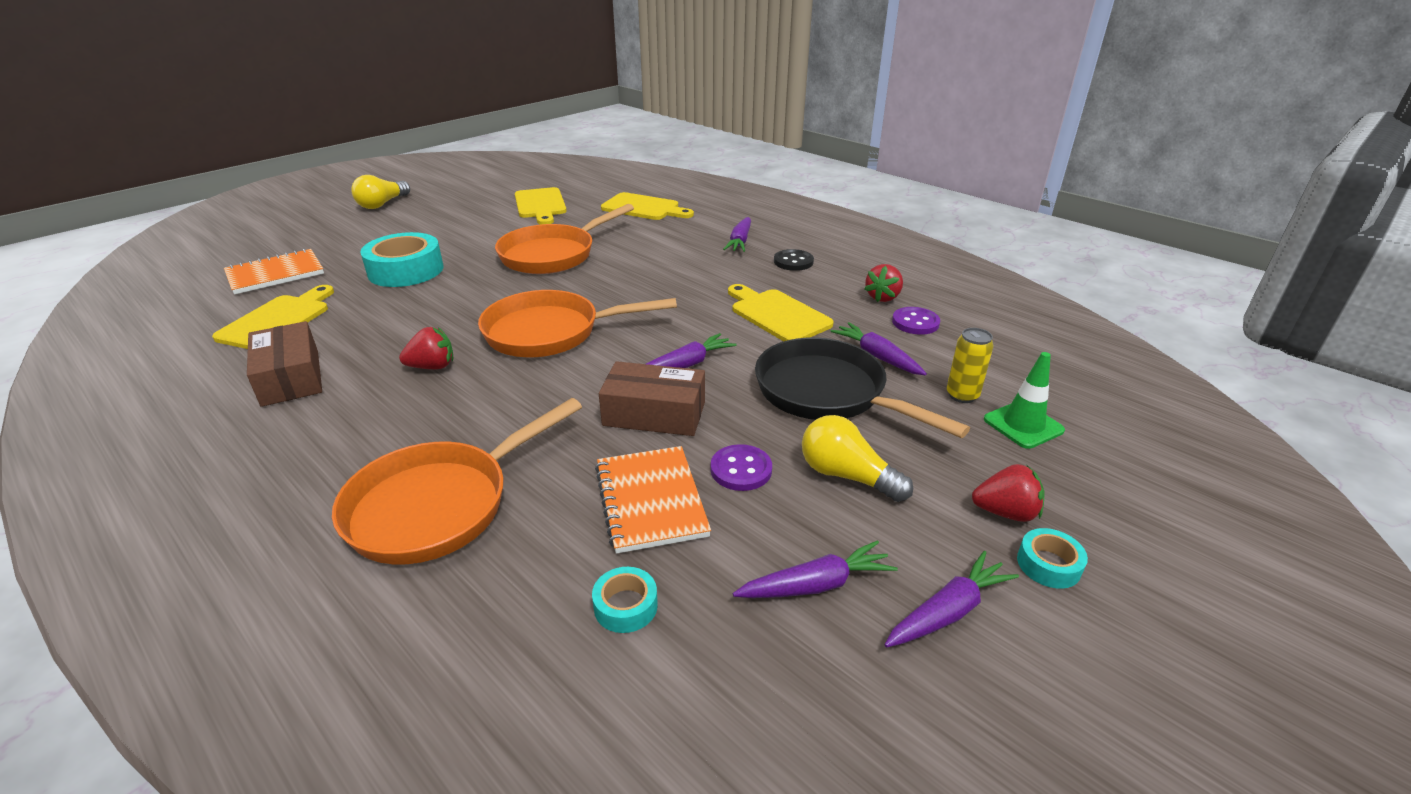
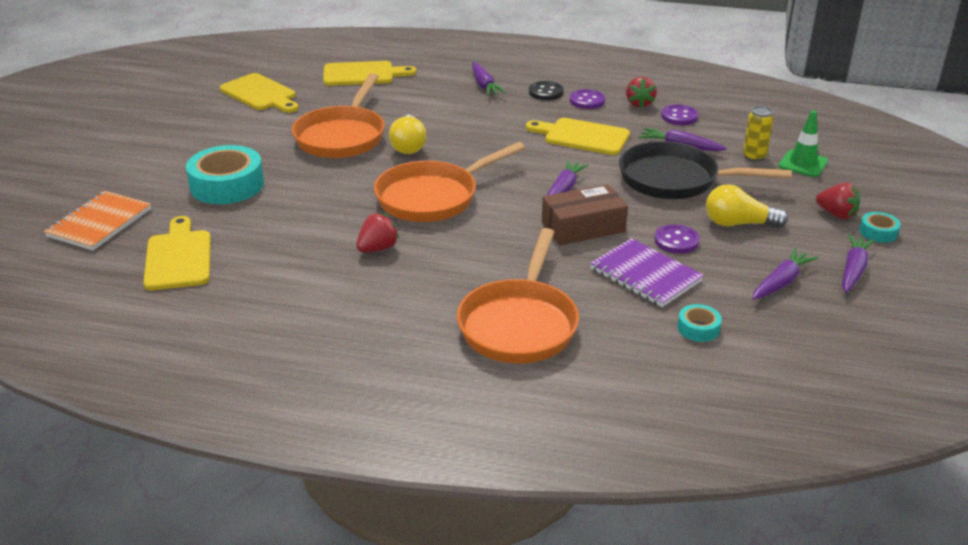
camera: 30 degrees left, 0 degrees up
(291, 377) = (272, 292): brown box -> none
(382, 204) = (91, 131): yellow light bulb -> yellow light bulb (408, 145)
(650, 500) = (645, 275): orange notebook -> purple notebook
(827, 280) = (587, 101): none -> purple button
(1005, 512) = (836, 214): red strawberry -> red strawberry turned 60 degrees clockwise

